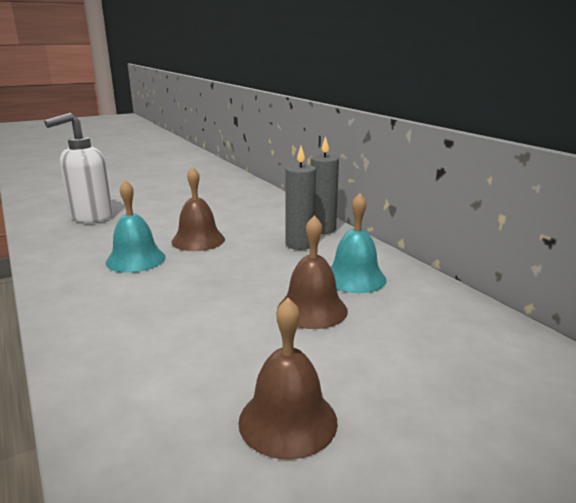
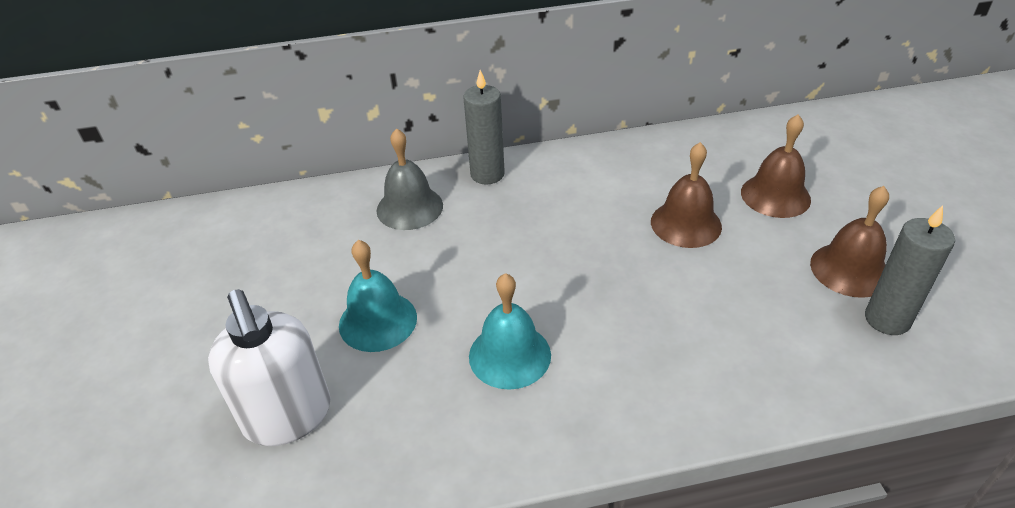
camera: 70 degrees left, 20 degrees up
(198, 240) = (469, 287): brown bell -> brown bell (775, 195)
(270, 215) = (409, 207): none -> grey bell
(299, 244) = (525, 201): grey candle -> grey candle (887, 319)
(354, 278) = (627, 182): turquoise bell -> turquoise bell (378, 321)

